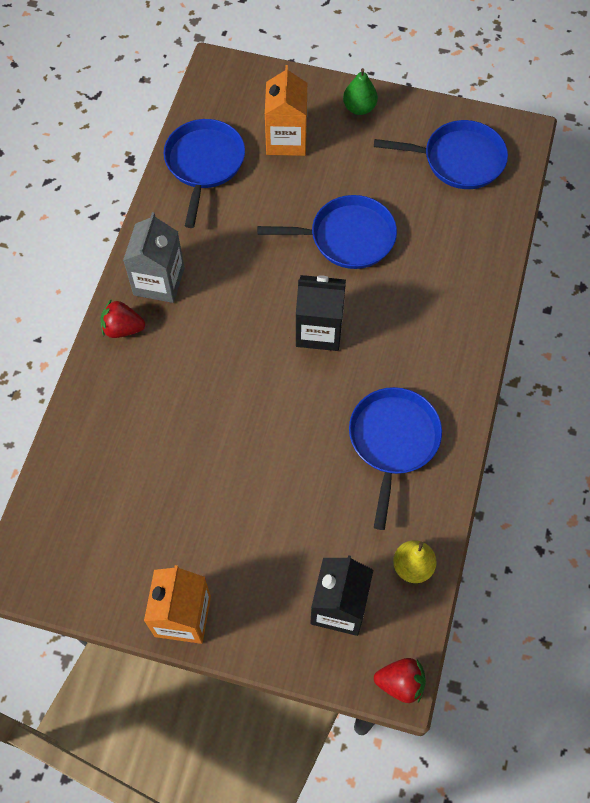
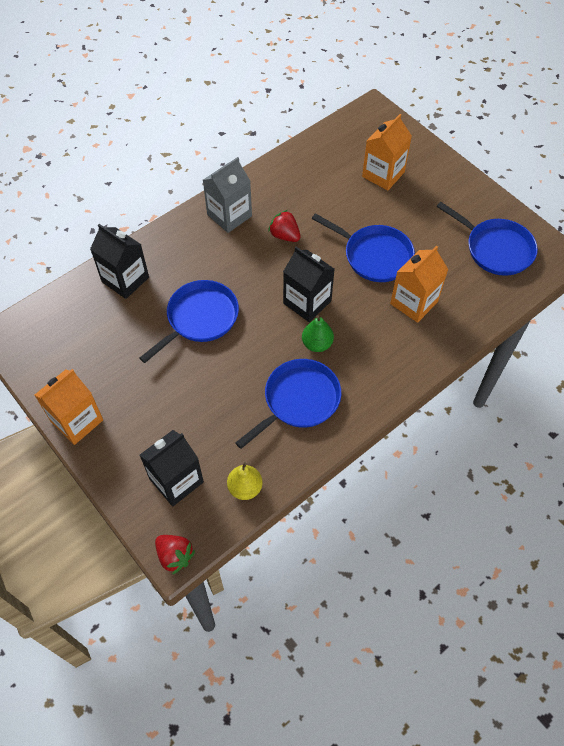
camera: 35 degrees right, 5 degrees down
(103, 425) = (125, 279): none -> black carton
(123, 328) = (184, 230): red strawberry -> red strawberry (285, 235)
(204, 163) = (316, 161): blue pan -> blue pan (200, 318)
(359, 108) = (450, 180): green pear -> green pear (317, 344)
(424, 265) = (414, 302): none -> orange carton

